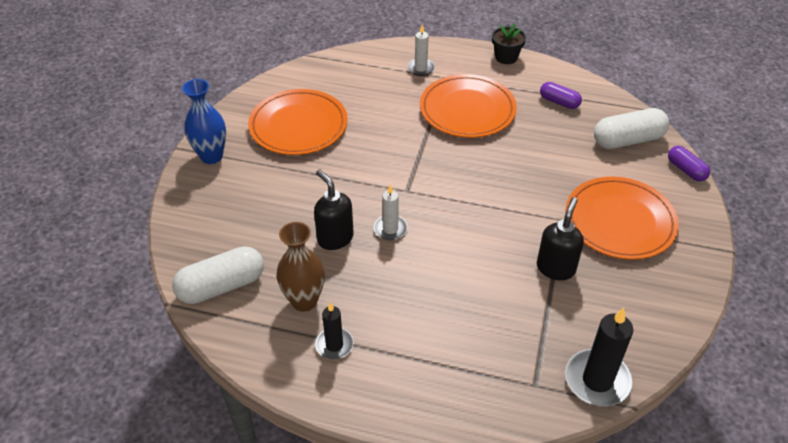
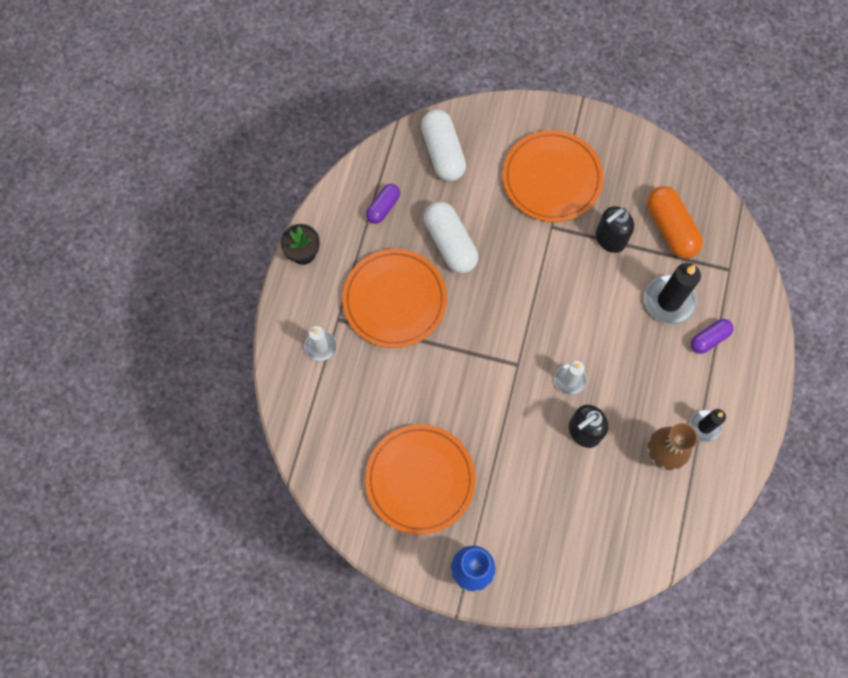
camera: 90 degrees left, 25 degrees up
(221, 286) = (648, 534): white capsule -> white capsule (450, 243)
(556, 268) = (610, 239): black soap dispenser -> black soap dispenser turned 60 degrees counterclockwise
(580, 326) = (670, 228): none -> orange capsule
(597, 380) = (721, 223): black candle -> black candle (669, 301)
(686, 170) = (484, 110): purple capsule -> purple capsule (709, 339)

